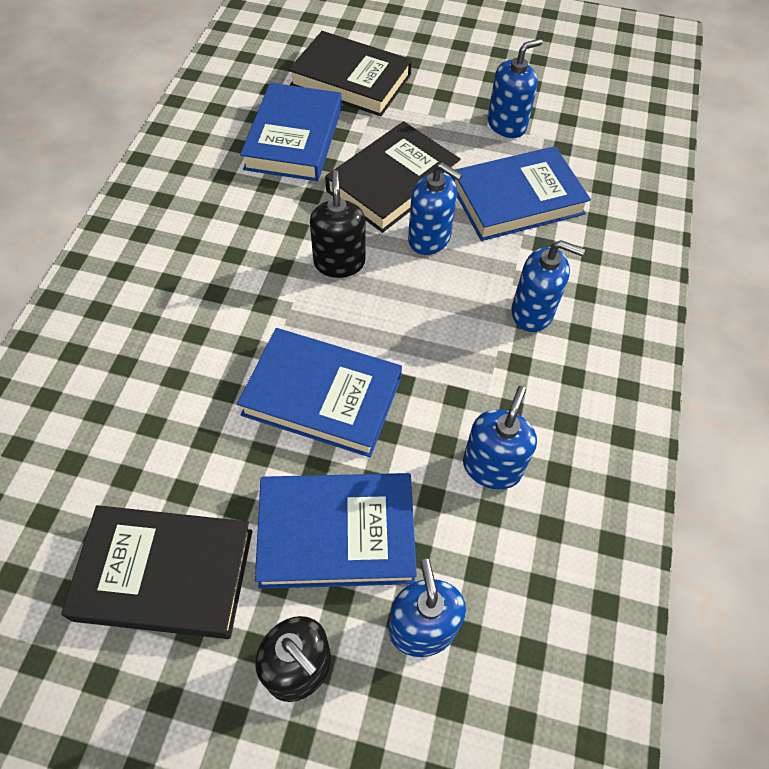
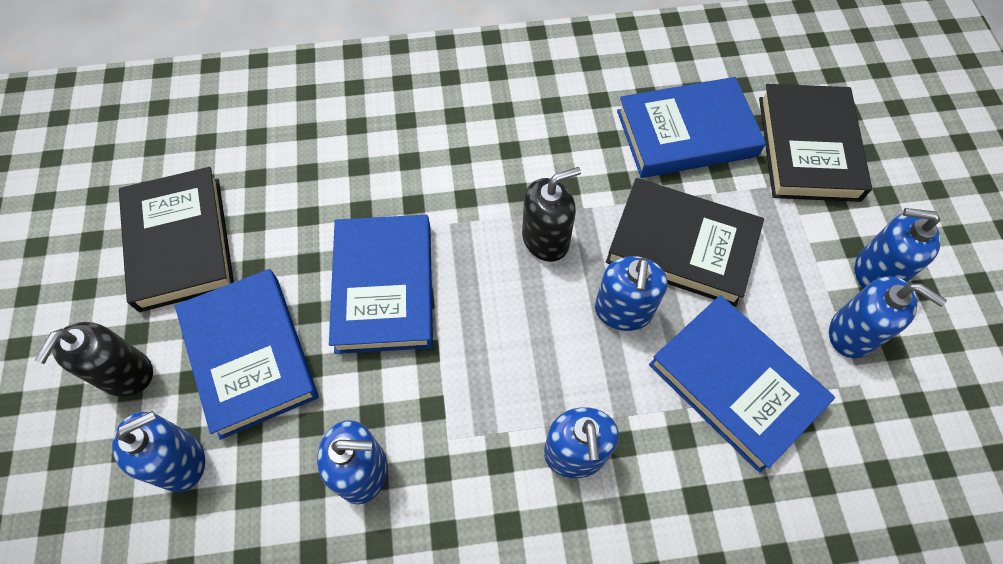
camera: 70 degrees right, 5 degrees up
(468, 93) = (875, 272): none -> blue soap dispenser

